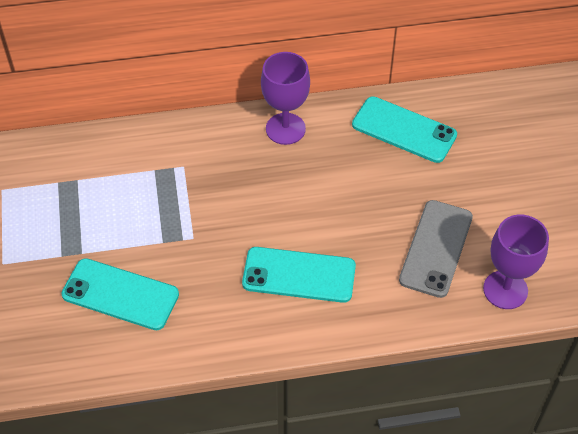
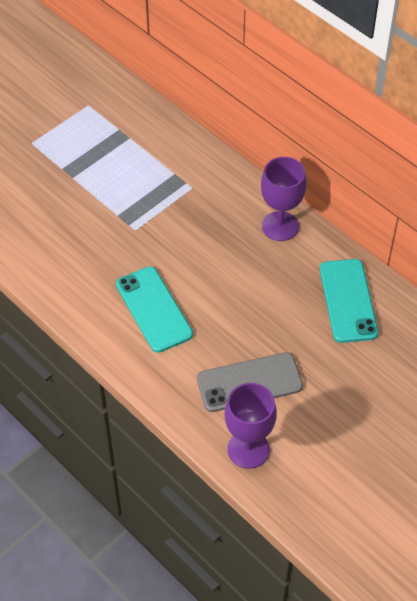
camera: 55 degrees right, 0 degrees up
(120, 294) = (56, 218): turquoise phone -> none

